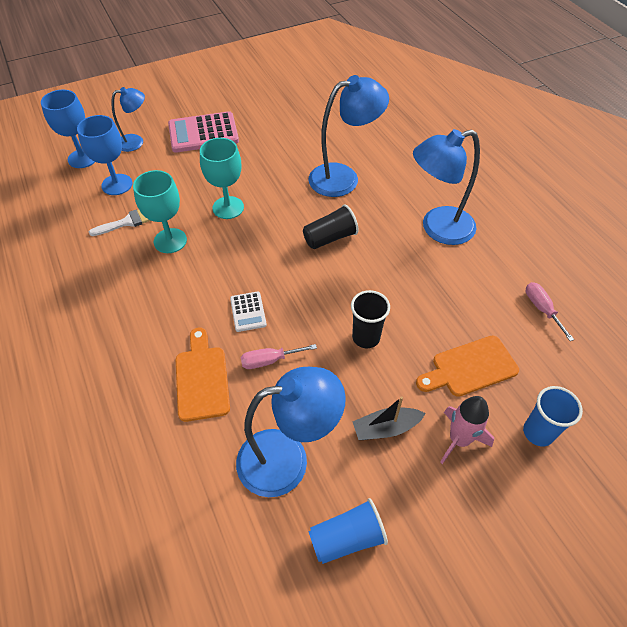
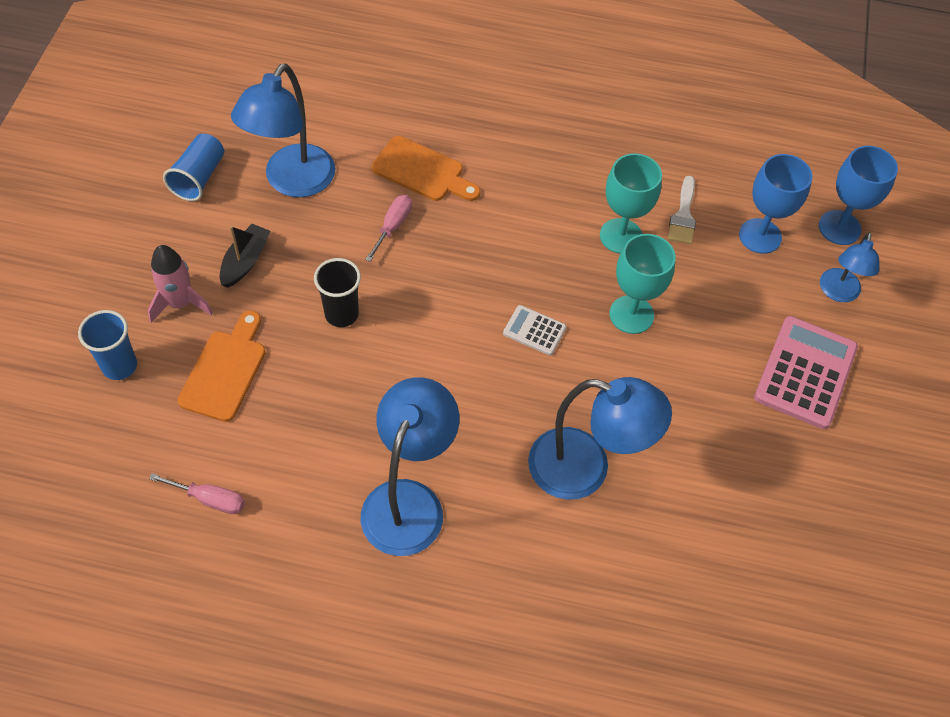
camera: 125 degrees right, 5 degrees up
(248, 312) = (463, 244): white calculator -> white calculator (534, 330)
(330, 238) = (496, 378): black cup -> none
(343, 177) = (585, 469): blue lamp -> blue lamp turned 90 degrees counterclockwise

